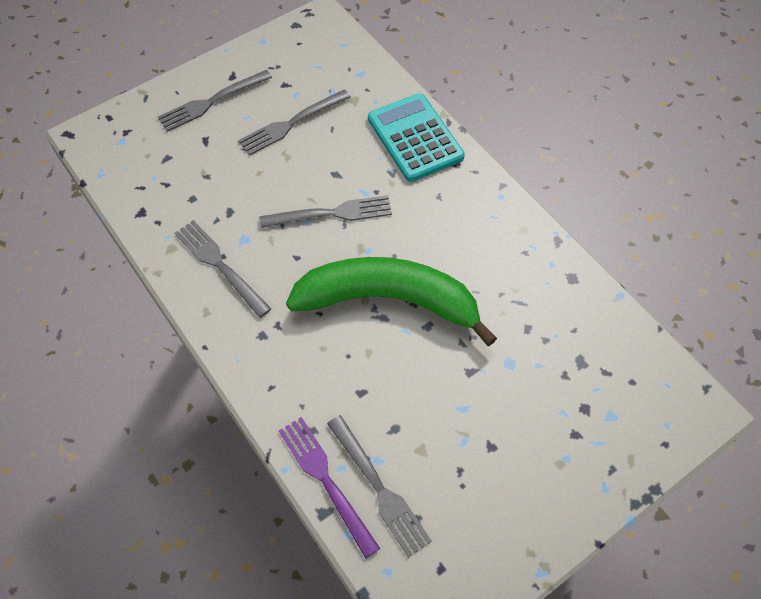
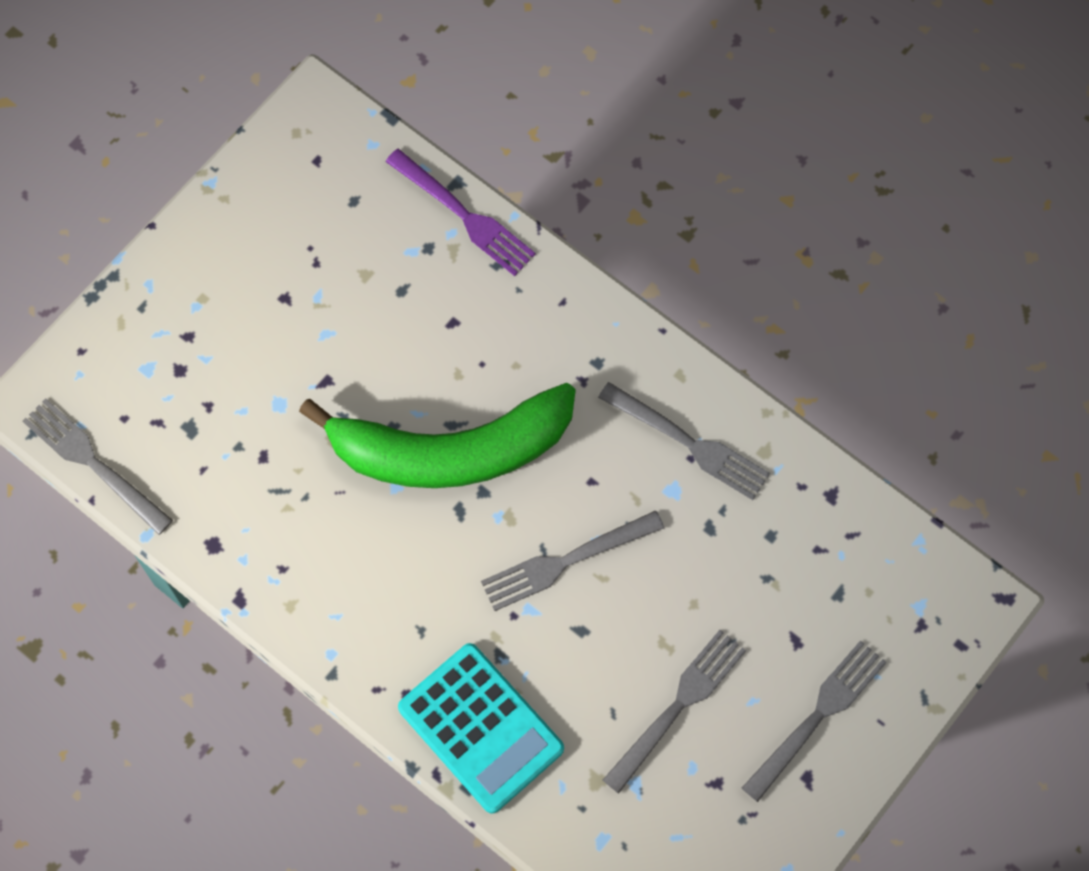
camera: 165 degrees right, 10 degrees up
(379, 489) = (401, 221): grey fork -> grey fork (93, 463)

